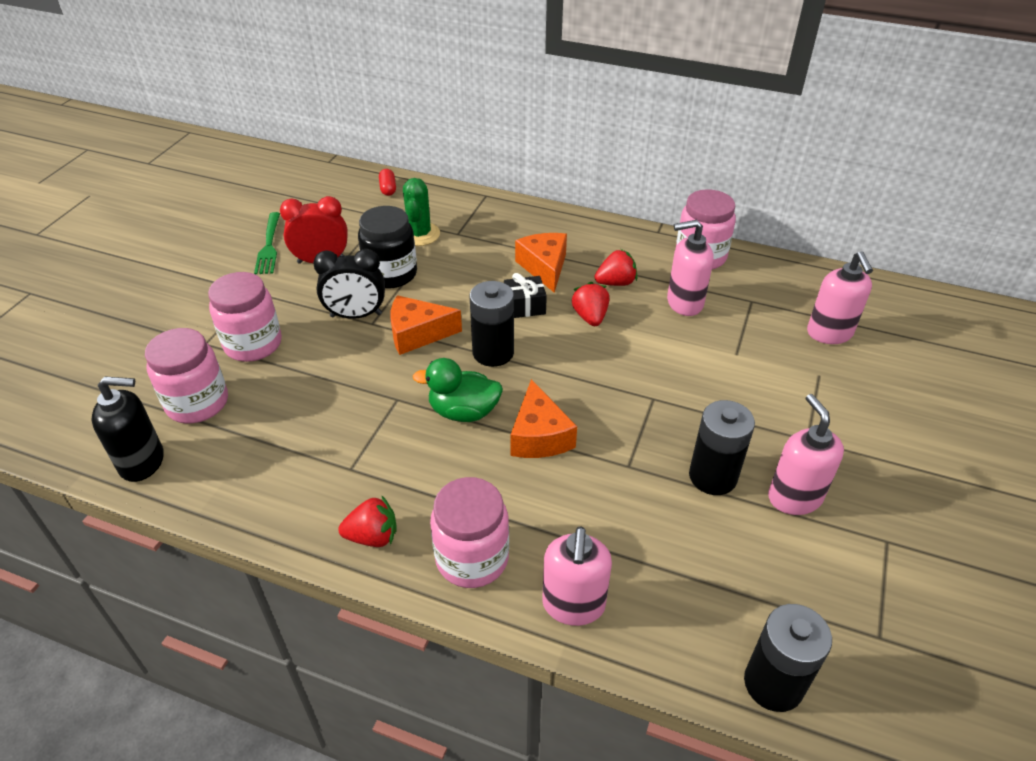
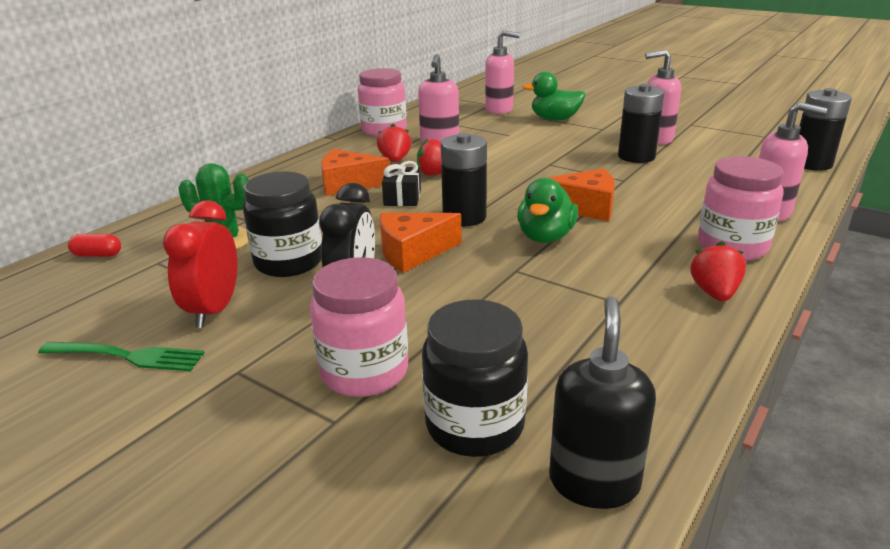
camera: 75 degrees left, 15 degrees down
(197, 403) = (474, 425): pink jar -> black jar
(417, 334) = (413, 252): orange cheese -> orange cheese turned 60 degrees clockwise
(820, 389) = (555, 119): none -> green duck

